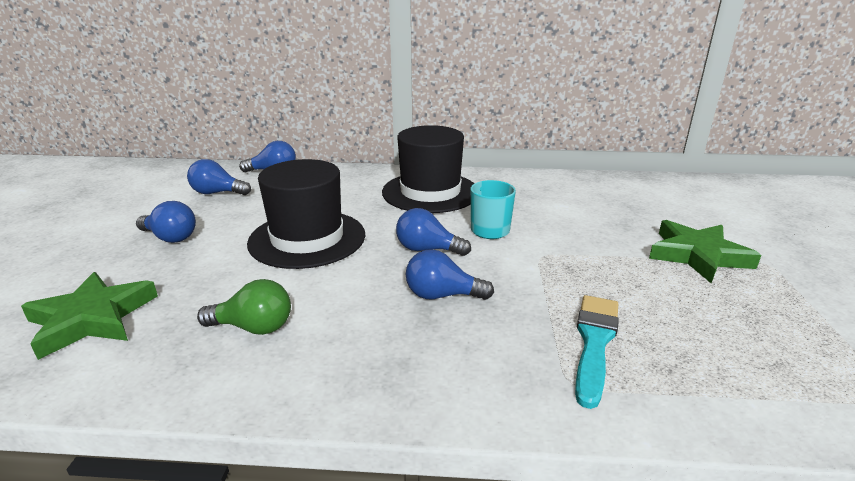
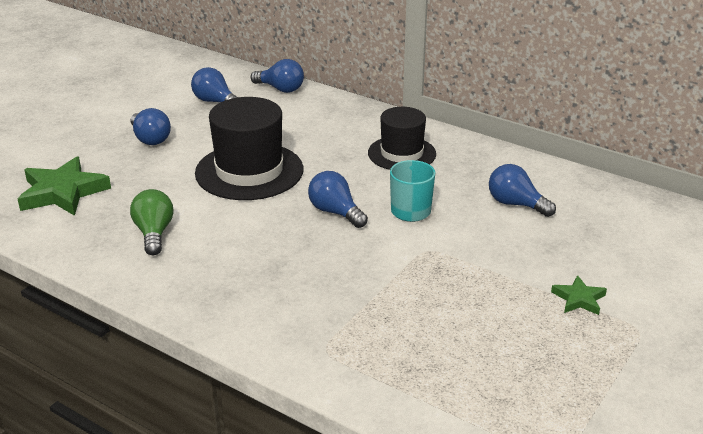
camera: 30 degrees right, 5 degrees up
(253, 327) = (154, 233): green light bulb -> green light bulb turned 135 degrees counterclockwise
(430, 192) = (401, 153): black hat -> black hat, size x0.65
(442, 295) = (304, 255): blue light bulb -> blue light bulb (516, 204)
(594, 342) = (378, 331): turquoise brush -> none
(697, 255) = (579, 299): green star -> green star, size x0.52

